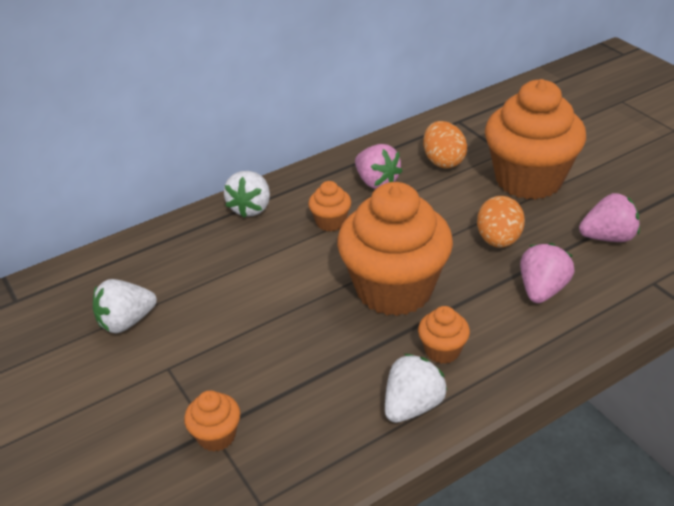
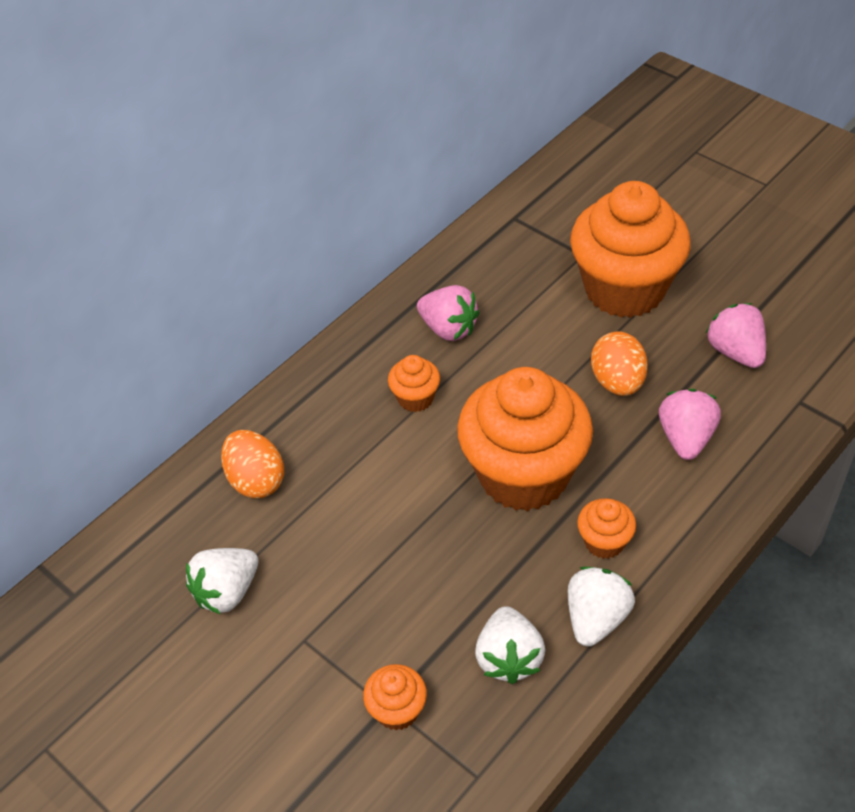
camera: 15 degrees left, 10 degrees up
(251, 208) = (310, 399): white strawberry -> white strawberry (509, 658)
(443, 161) = (517, 282): orange egg -> orange egg (256, 480)
(608, 237) = (735, 352): pink strawberry -> pink strawberry turned 90 degrees counterclockwise

